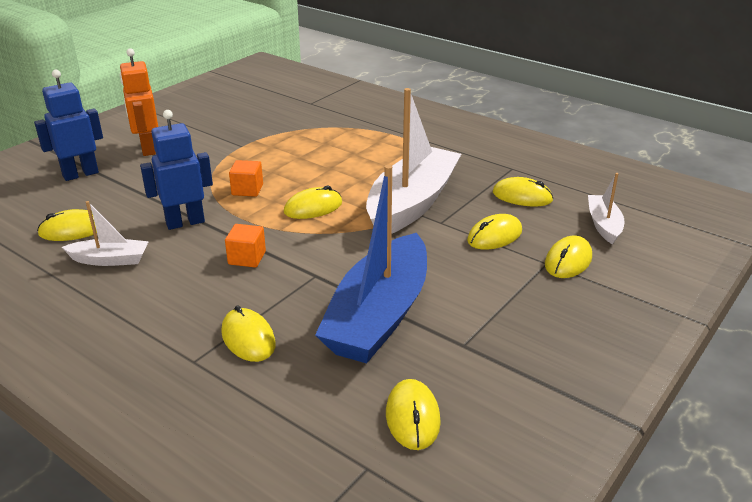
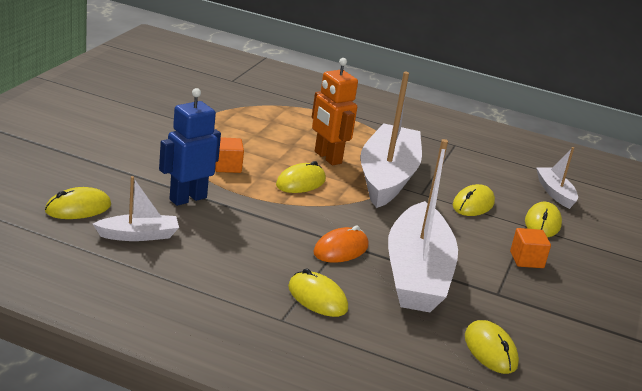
camera: 20 degrees left, 5 degrees down
(80, 174) = (43, 152): blue robot -> none
(147, 149) = (96, 126): orange robot -> orange robot (327, 157)
(247, 258) = (269, 229): orange cube -> orange cube (526, 260)
(310, 283) = (341, 249): none -> orange mouse
(379, 316) = (417, 274): blue boat -> white boat
(522, 196) = (477, 170): yellow mouse -> none

